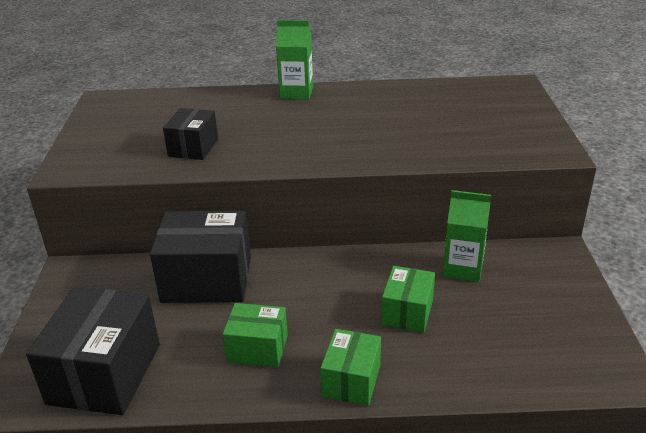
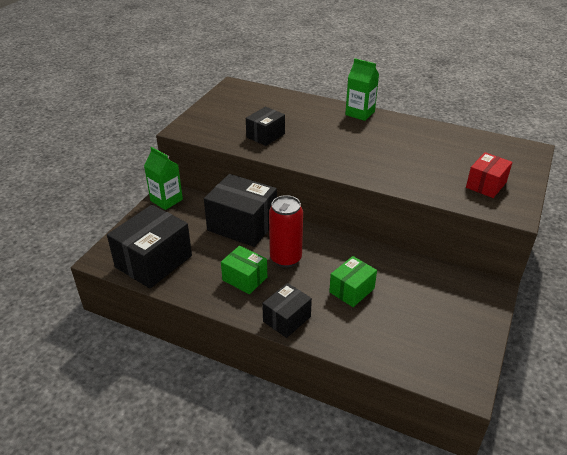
camera: 25 degrees right, 5 degrees up
(296, 302) = (285, 258): none -> red can
(351, 380) = (287, 319): green box -> black box
(463, 268) = (411, 275): green carton -> green carton (166, 200)
(502, 132) = (486, 185): none -> red box

